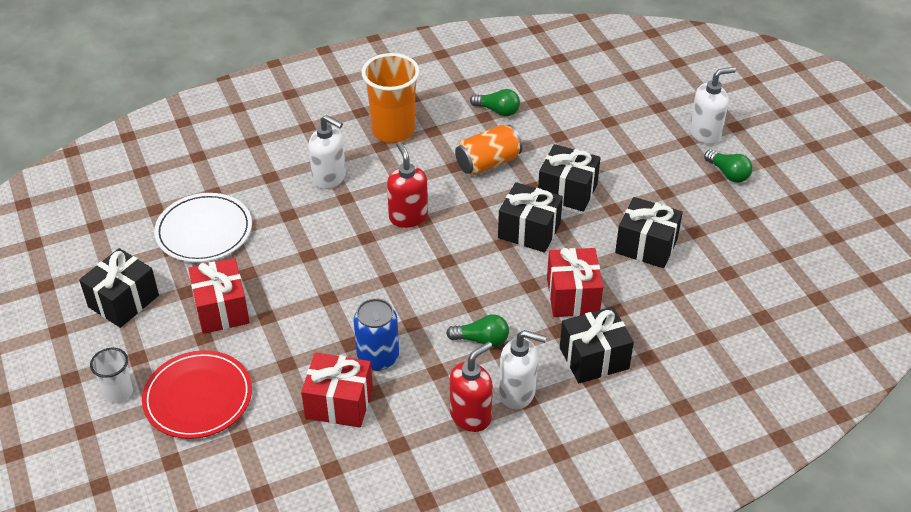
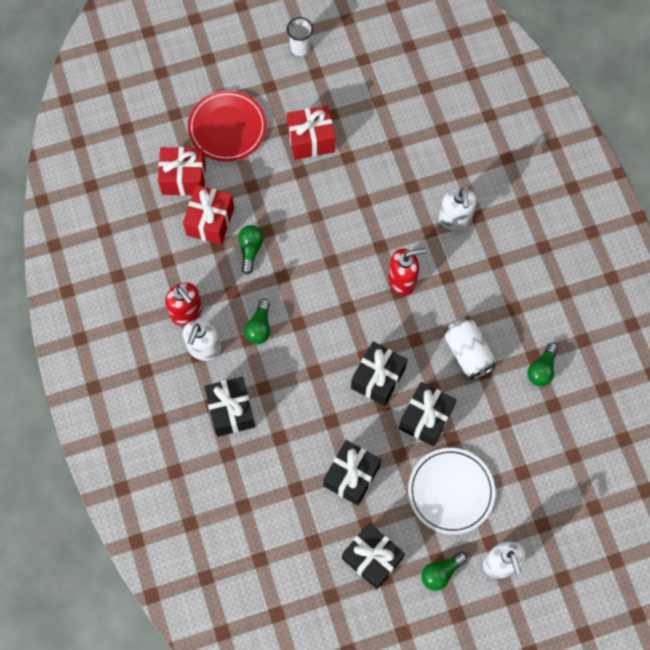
camera: 95 degrees right, 25 degrees up
(119, 393) = (238, 77): white cup -> white cup (300, 48)
(123, 301) = (326, 72): black gift -> black gift (372, 558)
(204, 231) = (397, 124): white plate -> white plate (451, 491)
(329, 178) = (455, 219): white soap dispenser -> white soap dispenser turned 45 degrees counterclockwise
(378, 357) = (250, 250): blue can -> green light bulb
(393, 131) = (516, 274): orange cup -> none
(488, 163) = (467, 353): orange can -> white can
(572, 296) = (299, 404): red gift -> red gift (184, 178)

